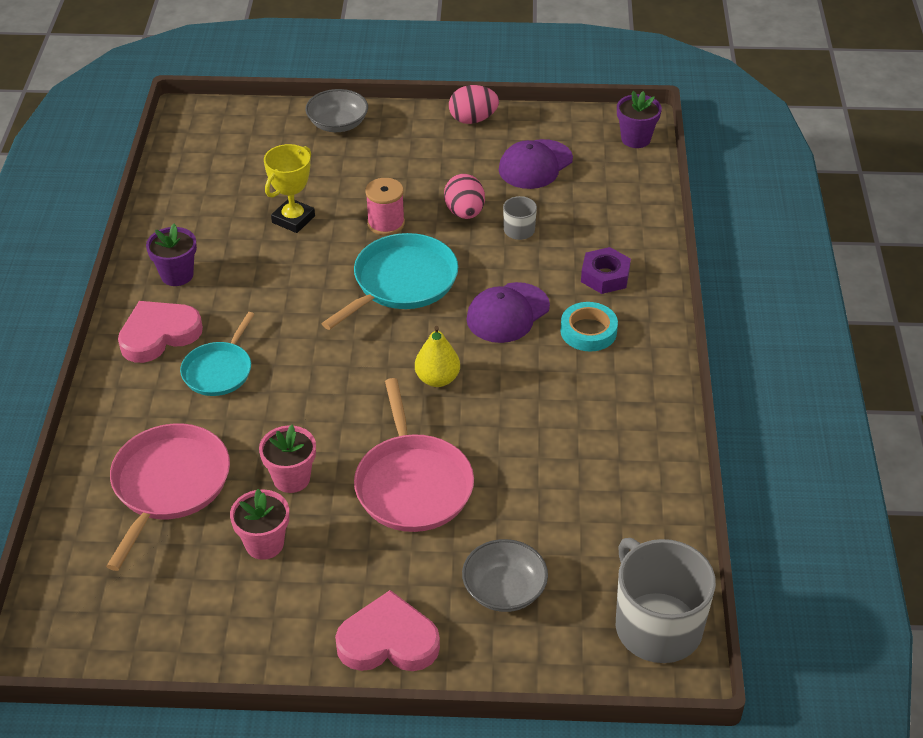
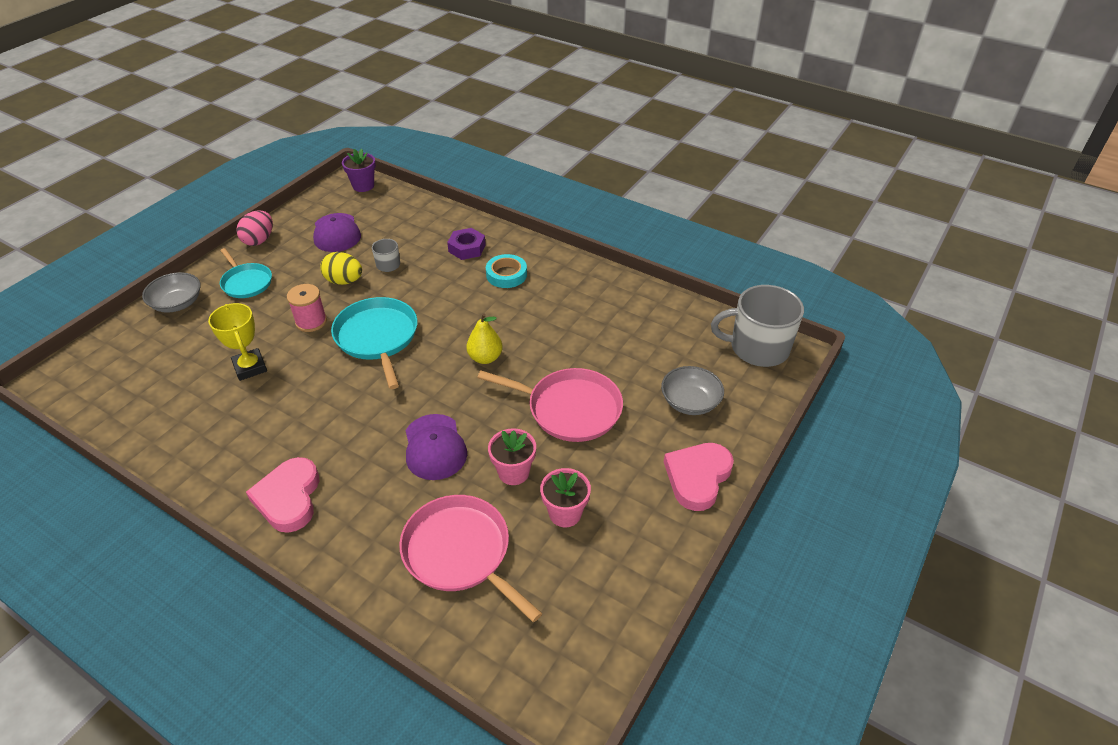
camera: 60 degrees left, 0 degrees up
(177, 275) = (232, 460): purple flower pot -> none
(219, 370) = (366, 473): turquoise pan -> turquoise pan (246, 282)
(464, 213) = (344, 281): pink egg -> yellow egg
(507, 313) = (457, 301): purple cap -> purple cap (435, 447)

